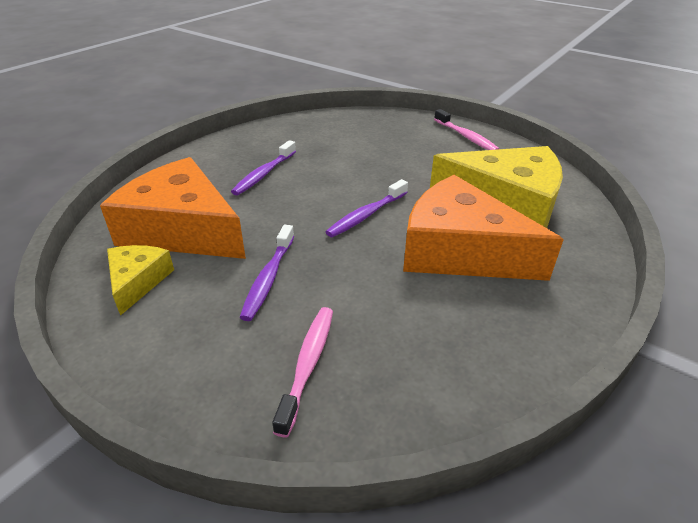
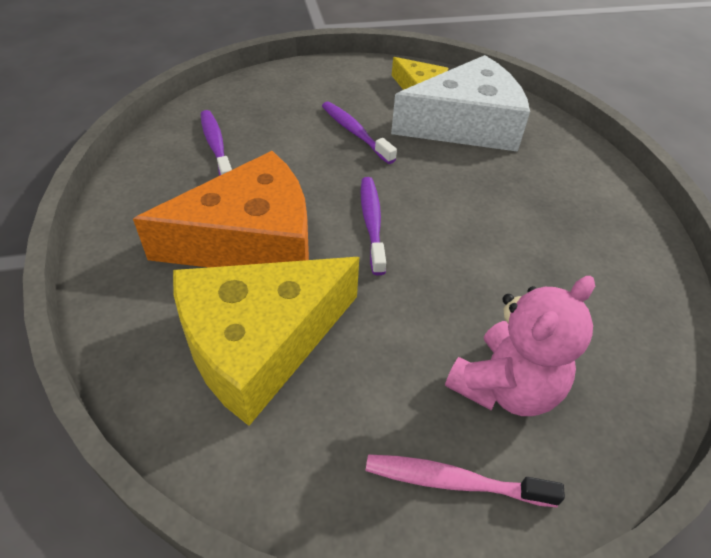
camera: 130 degrees right, 10 degrees up
(182, 229) = (465, 124): orange cheese -> white cheese
(264, 174) = (524, 204): purple toothbrush -> purple toothbrush (216, 146)
(308, 364) = (262, 110): pink toothbrush -> none
(408, 140) = (505, 386): none -> pink teddy bear

